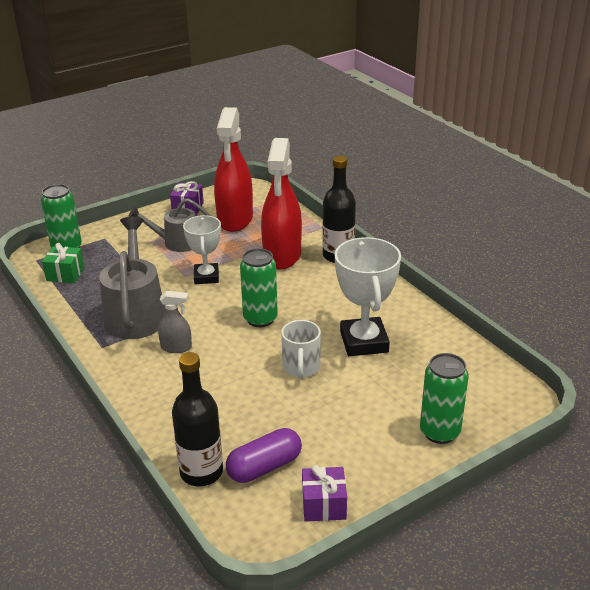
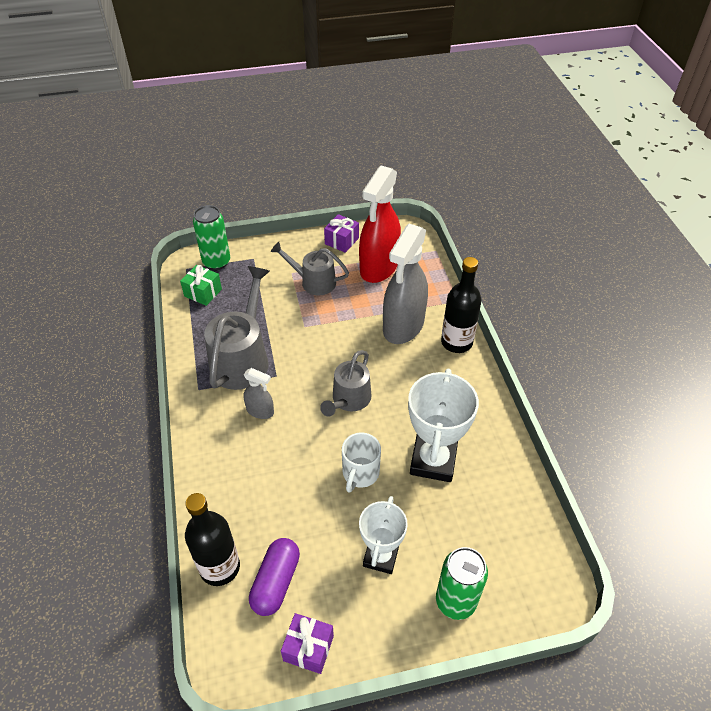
camera: 20 degrees right, 15 degrees up
(206, 277) = (322, 332): white trophy -> white trophy (380, 556)
(260, 319) = (349, 400): green can -> grey watering can
(264, 467) = (276, 582): purple capsule -> purple capsule turned 60 degrees counterclockwise
(282, 255) = (403, 326): red spray bottle -> grey spray bottle

